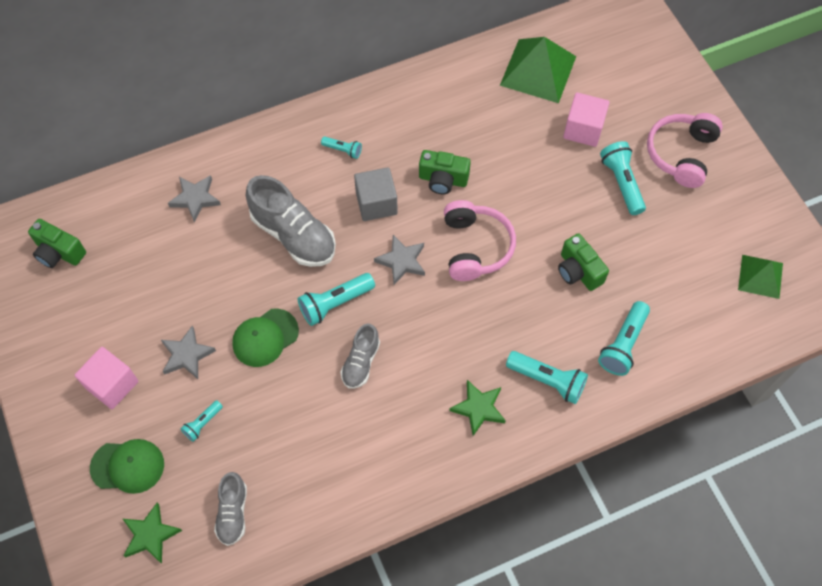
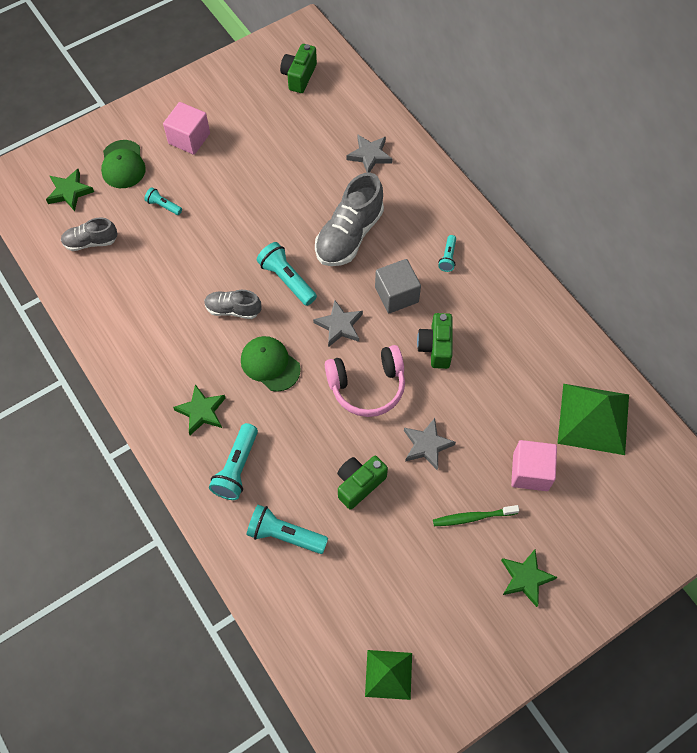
camera: 80 degrees right, 0 degrees up
(187, 355) = (221, 182): grey star -> grey star (427, 445)
(265, 337) = (245, 233): green cap -> green cap (270, 364)
(621, 183) = (473, 517): turquoise flashlight -> green toothbrush
(681, 154) = (525, 578): pink headphones -> green star

